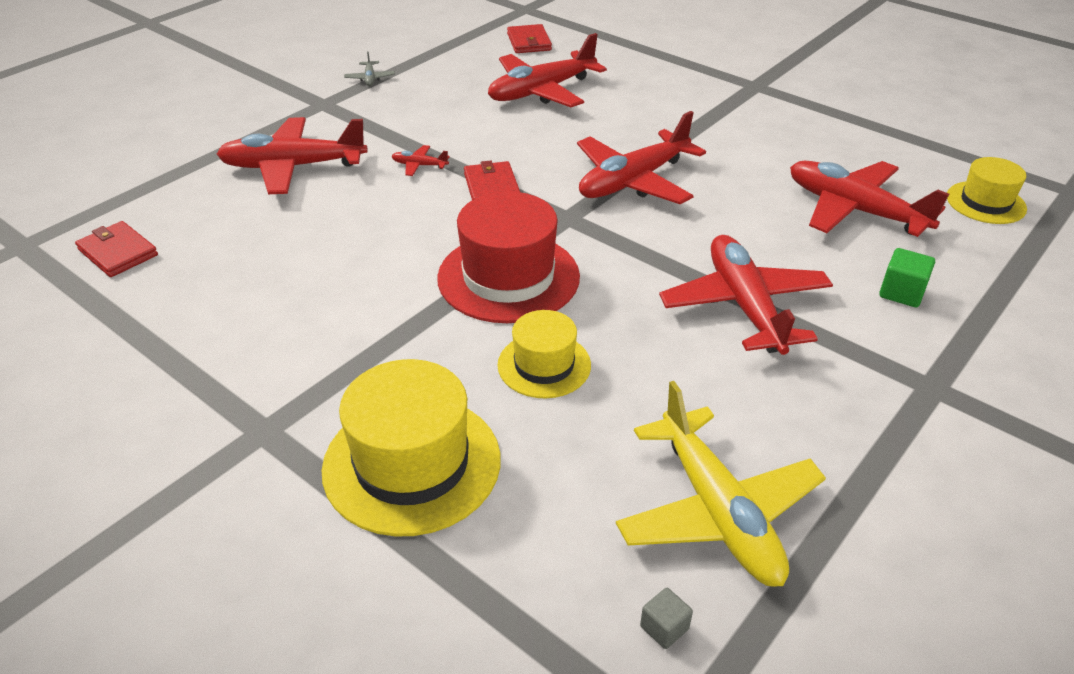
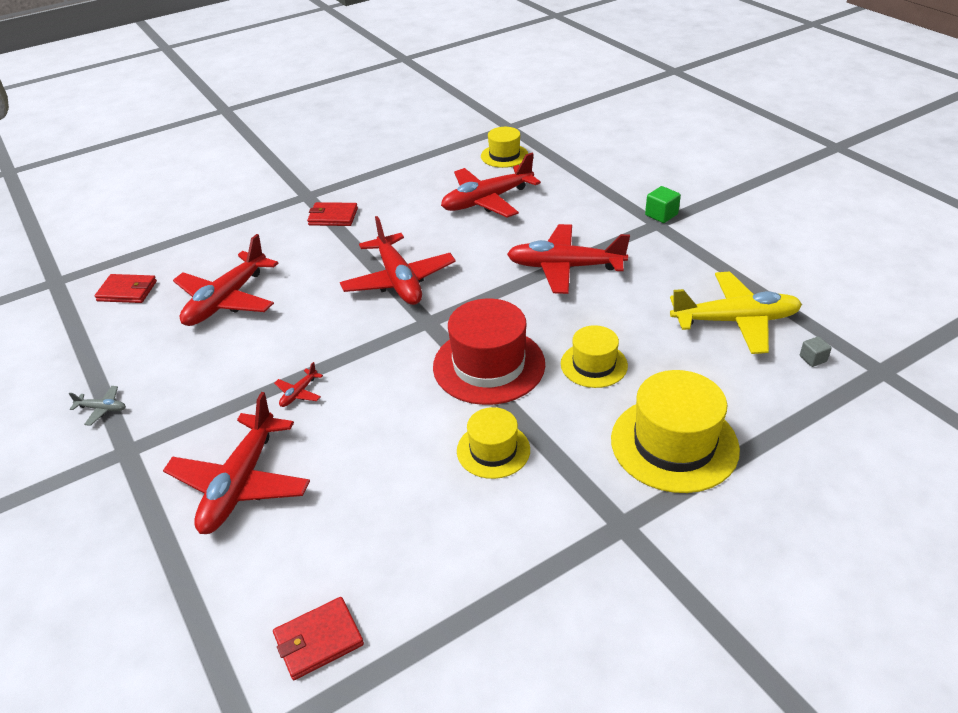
camera: 70 degrees left, 0 degrees up
(366, 307) = (493, 450): none -> yellow hat
(491, 187) = (361, 354): red wallet -> red wallet (333, 217)
(541, 91) = (227, 300): red plane -> red plane turned 45 degrees clockwise
(901, 293) = (575, 209): green cube -> green cube (661, 215)

